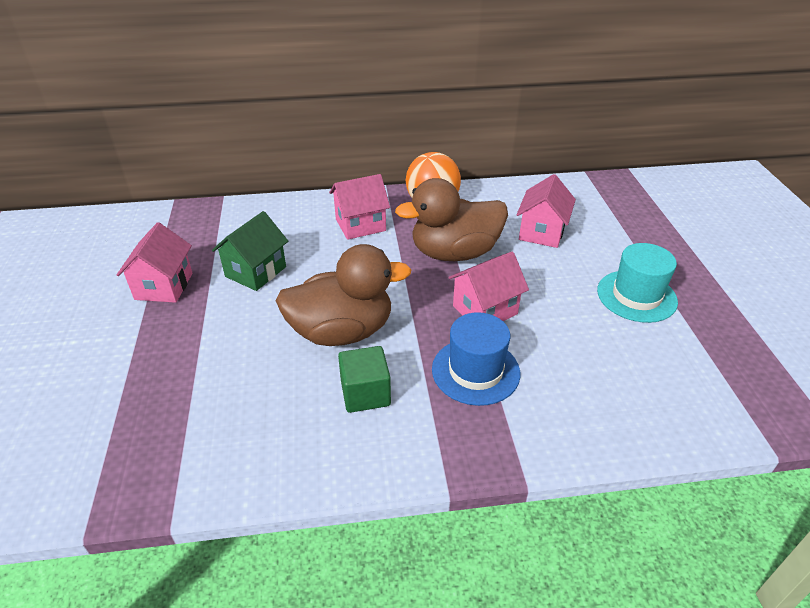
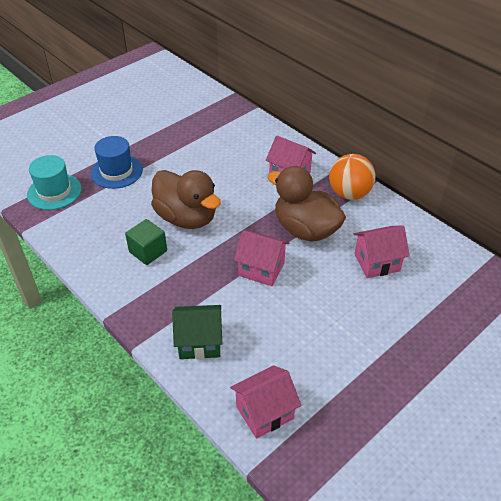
camera: 55 degrees right, 5 degrees up
(164, 286) = (162, 135): pink house -> pink house (264, 412)
(256, 272) = (204, 159): green house -> green house (199, 342)
(475, 371) = (203, 289): blue hat -> blue hat (116, 171)
(636, 296) = (353, 343): turquoise hat -> turquoise hat (54, 191)

